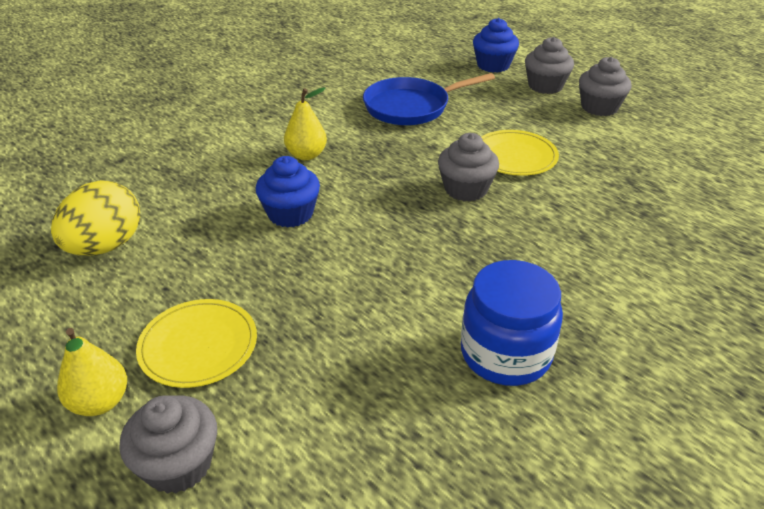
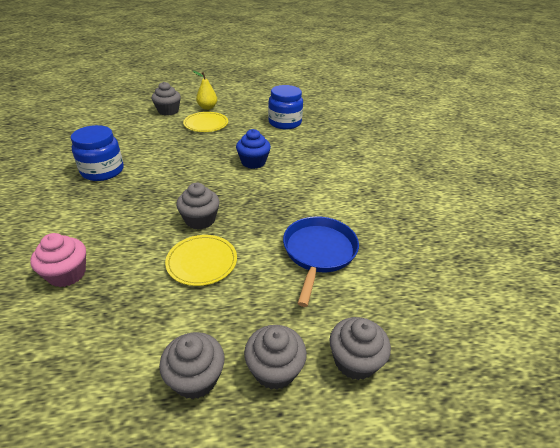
camera: 125 degrees right, 0 degrees up
(105, 246) = (285, 123): yellow egg -> blue jar
(306, 155) = (300, 185): yellow pear -> none
(493, 65) = (355, 361): blue cupcake -> grey cupcake
(656, 221) = (67, 274): none -> pink cupcake

